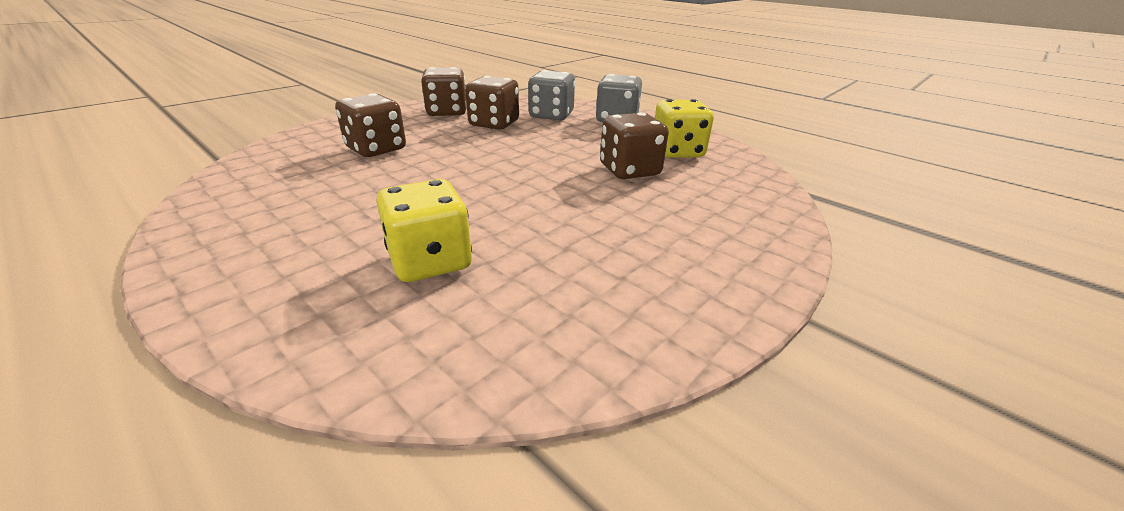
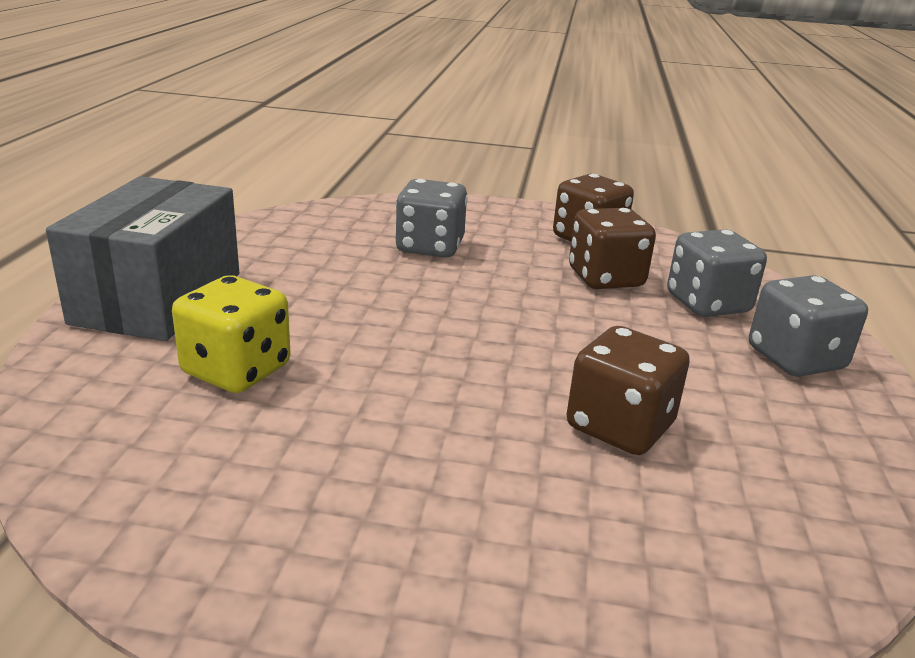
camera: 55 degrees right, 5 degrees down
(253, 269) = (158, 298): none -> grey box
(376, 149) = (430, 247): brown dice -> grey dice
(677, 151) = (765, 453): yellow dice -> none

